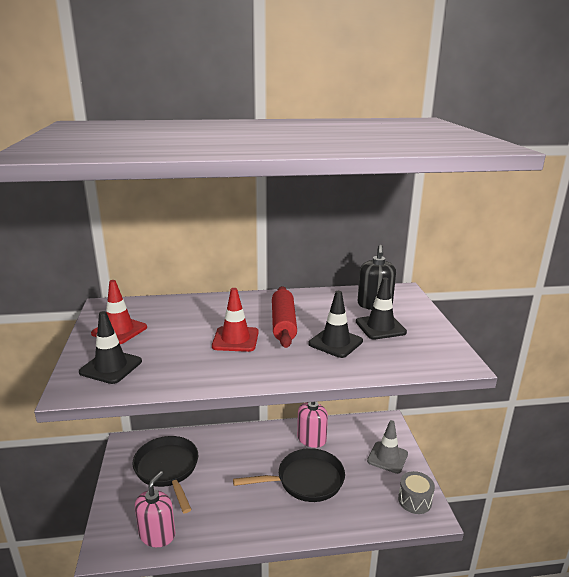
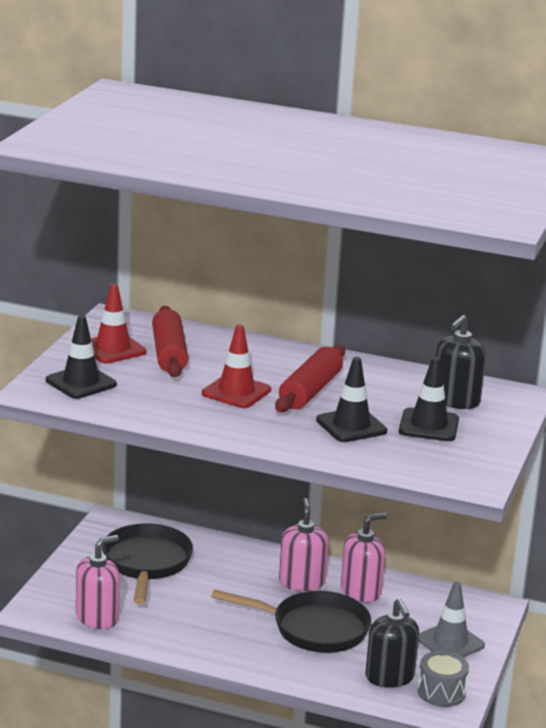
camera: 25 degrees right, 0 degrees up
(164, 323) = (169, 353): none -> red rolling pin
(273, 445) = (302, 582): none -> pink soap dispenser
(377, 501) = (389, 677): none -> black soap dispenser

